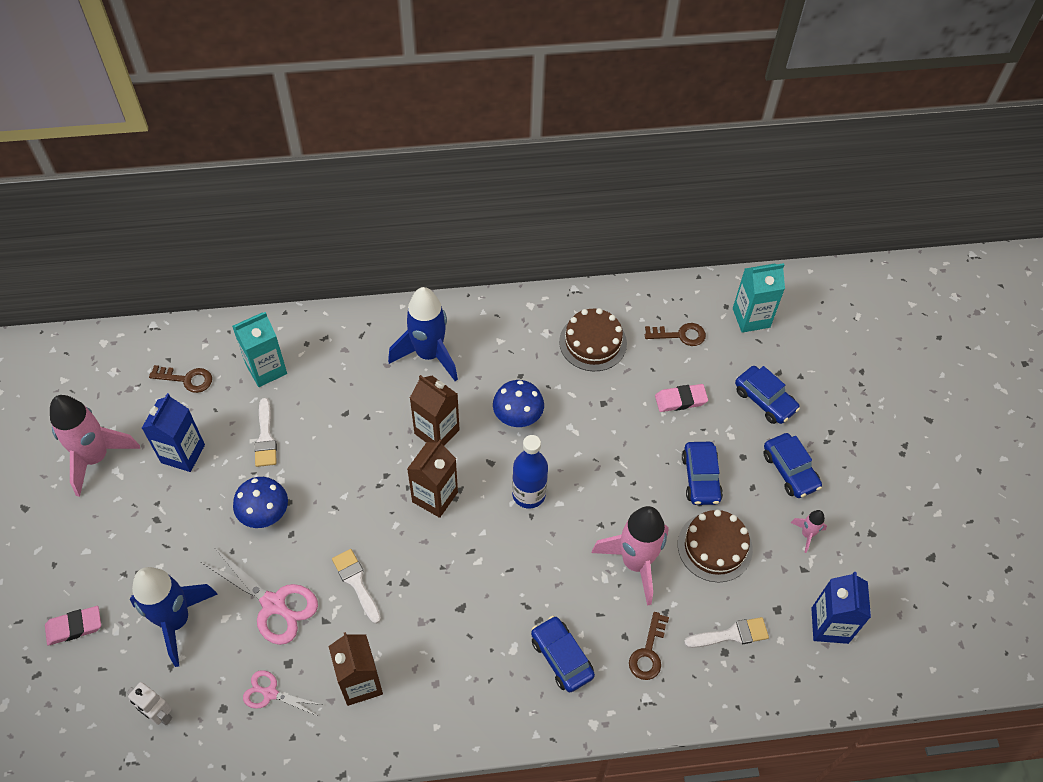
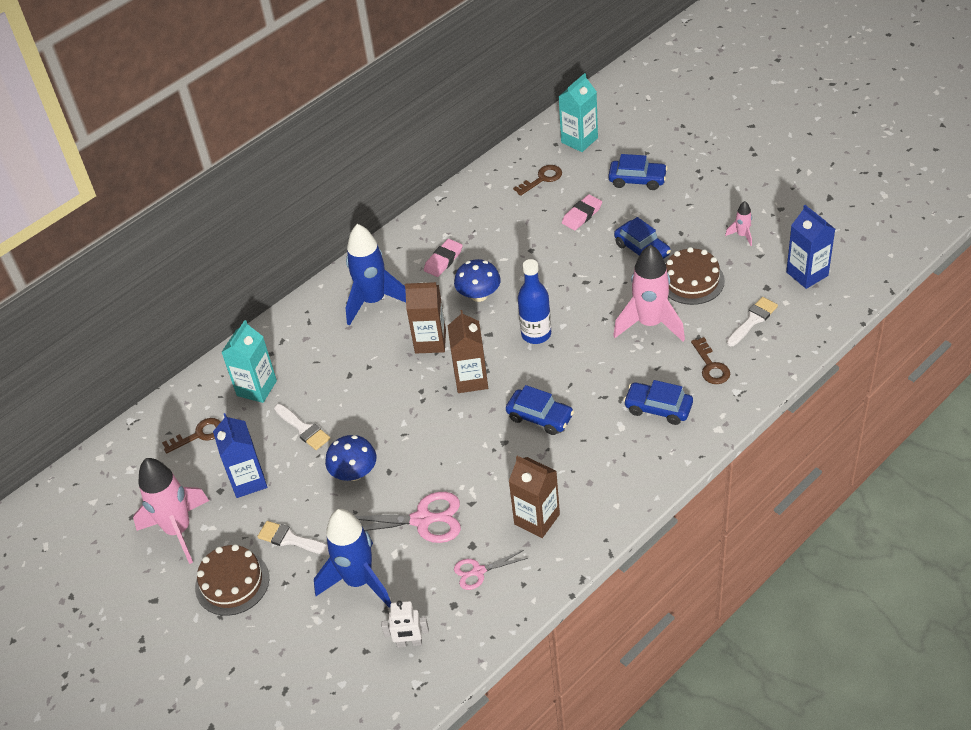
camera: 30 degrees left, 10 degrees down
(74, 627) = (282, 641): pink eraser -> pink eraser (443, 260)
(356, 582) = (469, 466): white brush -> white brush (291, 539)
(593, 342) = (486, 220): brown cake -> brown cake (232, 582)
(790, 470) = (694, 208): blue car -> blue car (540, 417)

